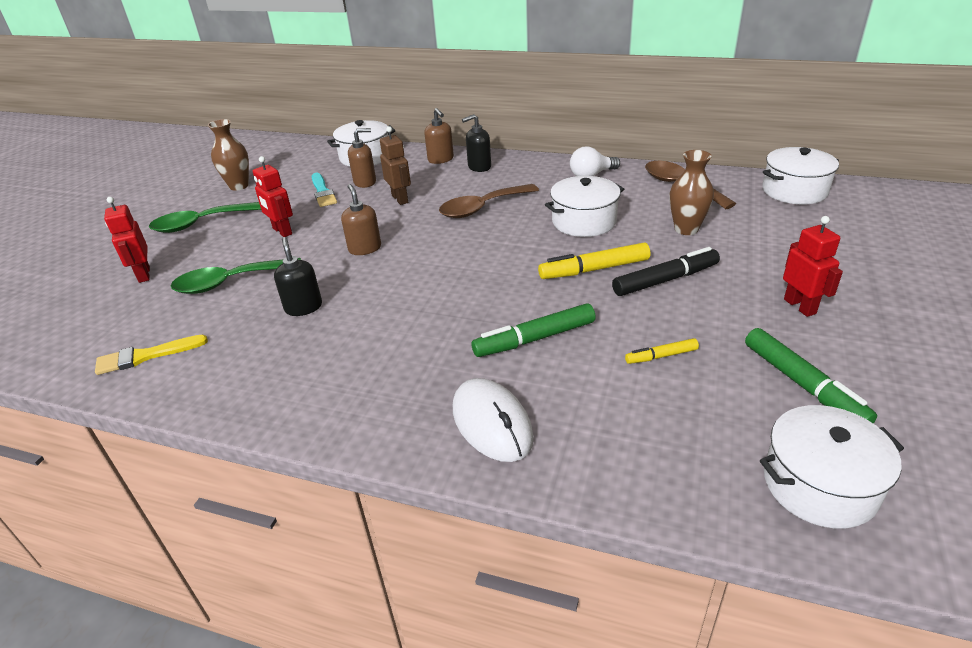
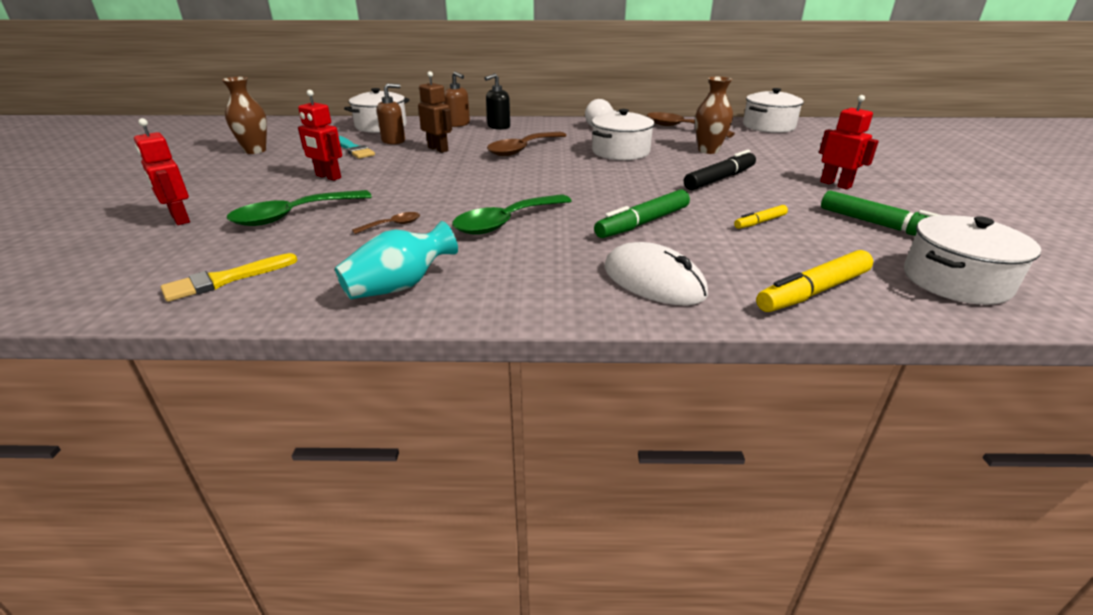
camera: 20 degrees left, 5 degrees down
(200, 223) = (227, 178): green spoon -> green spoon (506, 222)
(270, 388) = (399, 286): none -> turquoise vase
(303, 307) = (393, 225): black soap dispenser -> brown spoon
(365, 248) = (427, 181): brown soap dispenser -> none
(594, 269) = (655, 178): yellow marker -> yellow marker (813, 291)

